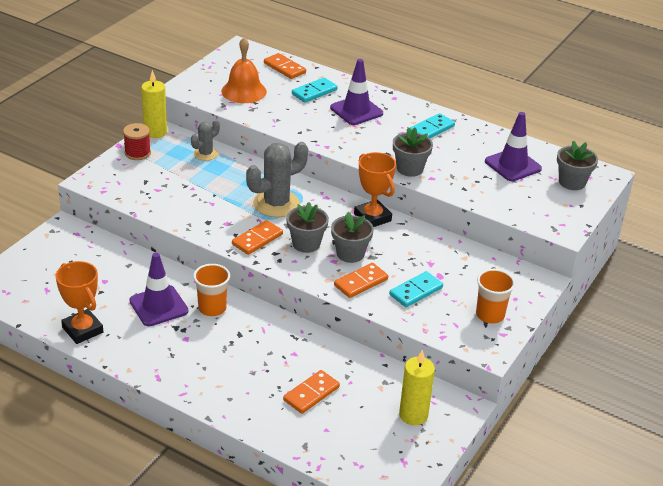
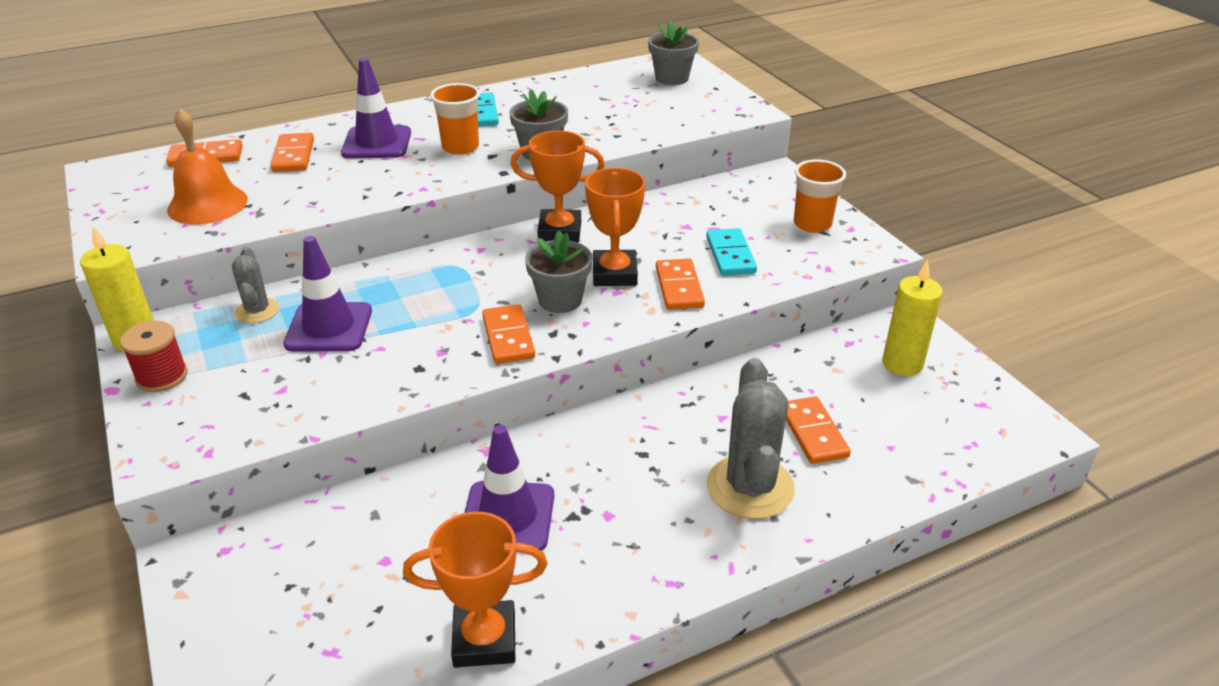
camera: 55 degrees left, 0 degrees up
(212, 308) = (564, 459): orange cup -> orange cup (460, 147)
(276, 204) = (448, 292): grey cactus -> grey cactus (750, 487)
(314, 92) = (293, 156): turquoise domino -> orange domino
(350, 253) = (614, 274): grey flower pot -> orange trophy
(513, 165) = (606, 95): purple traffic cone -> purple traffic cone (329, 327)

